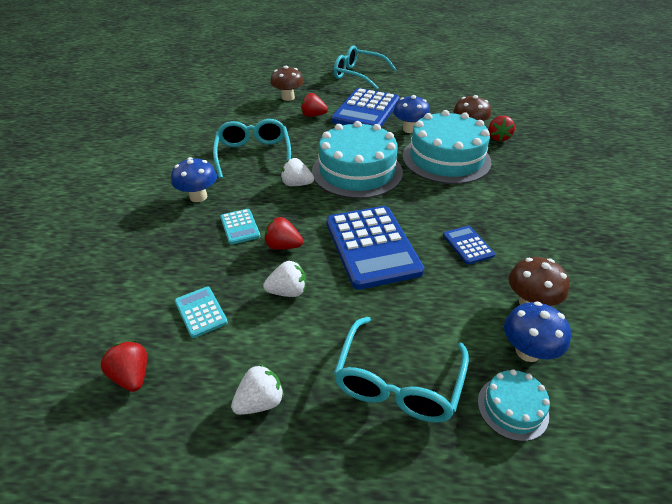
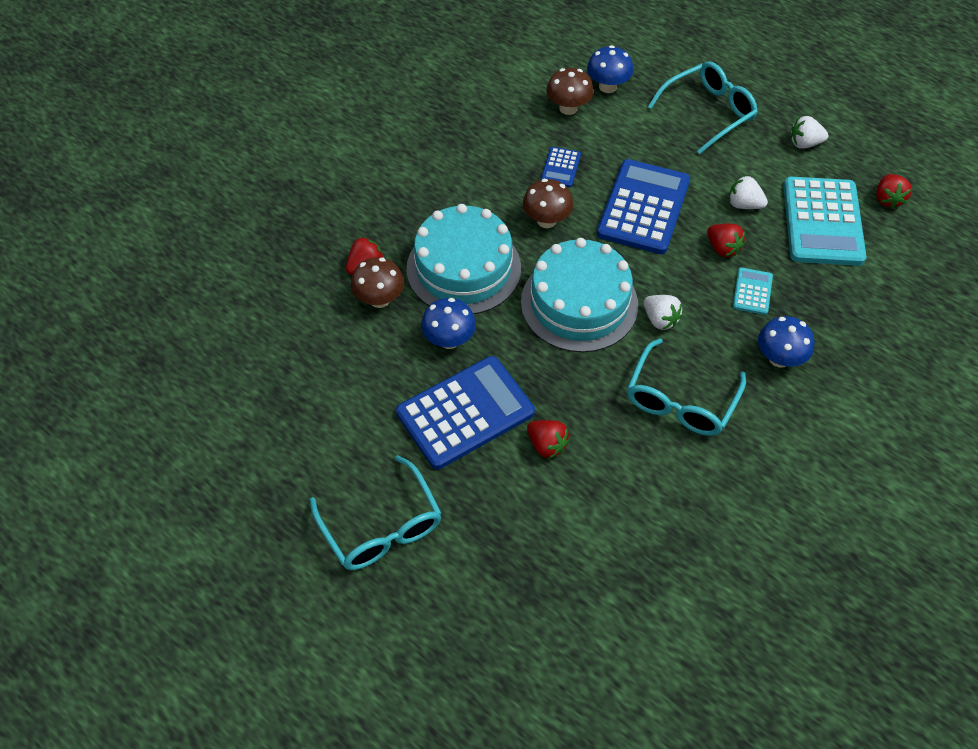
camera: 145 degrees left, 15 degrees up
(201, 312) = (822, 222): turquoise calculator -> turquoise calculator, size x2.16
(288, 97) = (549, 520): brown mushroom -> brown mushroom (546, 220)
(512, 408) = (651, 70): turquoise cake -> none

